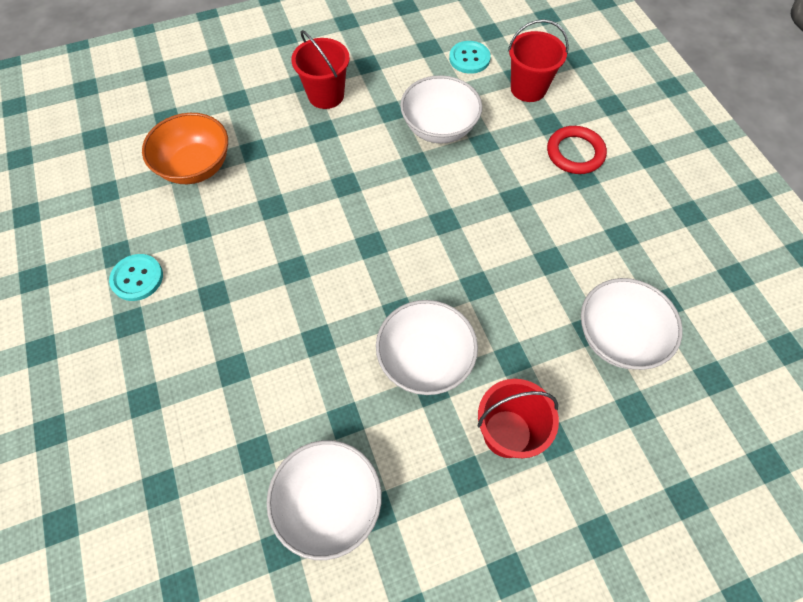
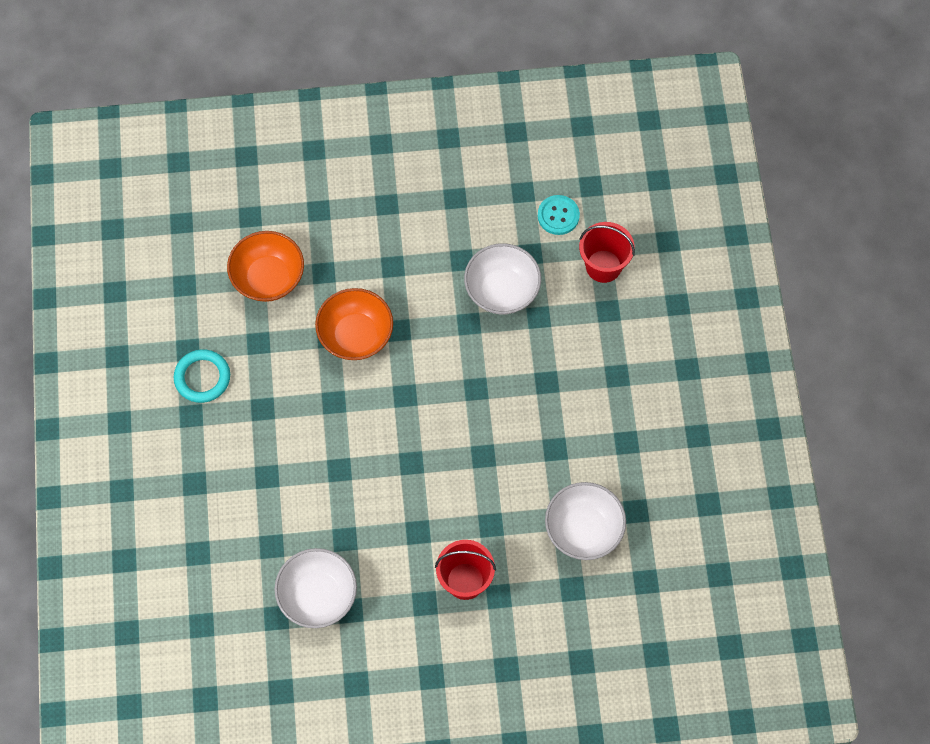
camera: 15 degrees right, 5 degrees up
(137, 278) = (202, 377): turquoise button -> turquoise ring
(301, 199) = (356, 335): none -> orange bowl
(326, 95) = (405, 226): red bucket -> none
(425, 359) = (420, 508): white bowl -> none
(575, 153) = (619, 349): red ring -> none

